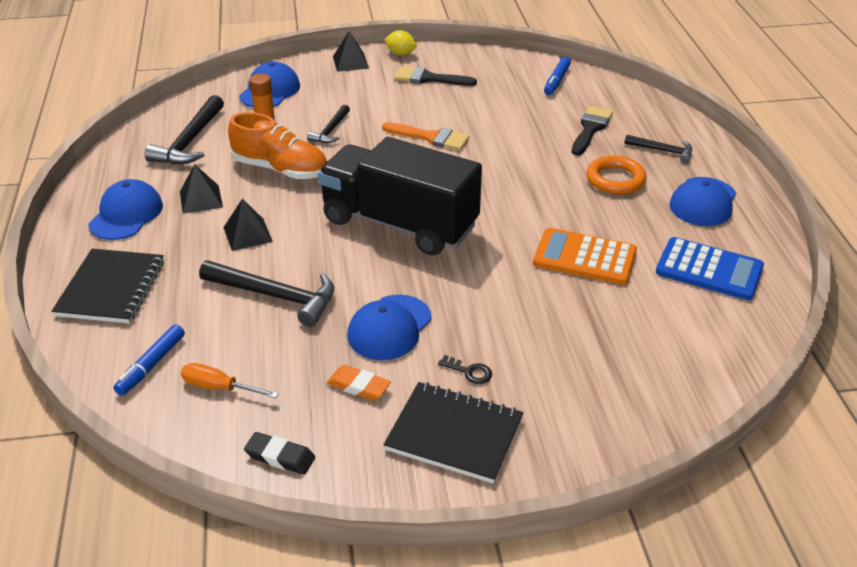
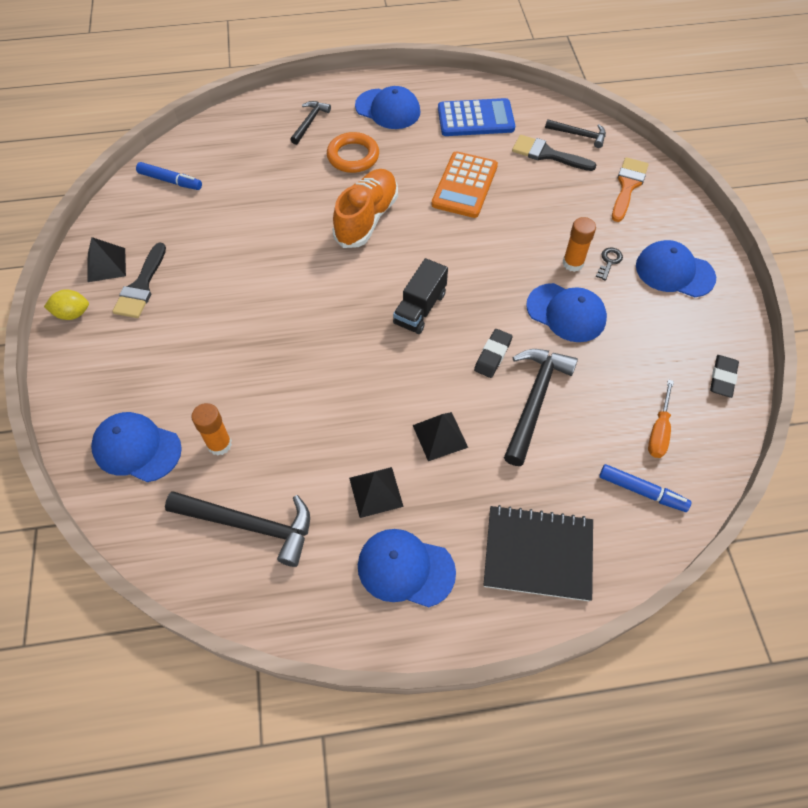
camera: 90 degrees left, 20 degrees up
(280, 169) = (320, 418): orange shoe -> orange shoe (366, 218)
(330, 130) = (243, 375): black hammer -> black hammer (579, 135)
(336, 270) = (492, 355): none -> black eraser
(350, 62) = (81, 364): black pyramid -> black pyramid (106, 264)
(359, 386) = (638, 331): orange eraser -> none
(399, 224) = (420, 308): black truck -> black truck, size x0.47
(400, 54) = (73, 313): yellow lemon -> yellow lemon turned 60 degrees clockwise
(431, 137) = (269, 284): orange brush -> orange brush (627, 186)
(454, 434) = (674, 272): black notebook -> blue cap
(465, 339) = (573, 263): none -> orange glue stick
(590, 128) = (267, 164): black brush -> black brush (547, 154)
(709, 270) = (475, 119): blue calculator -> blue calculator turned 60 degrees clockwise

